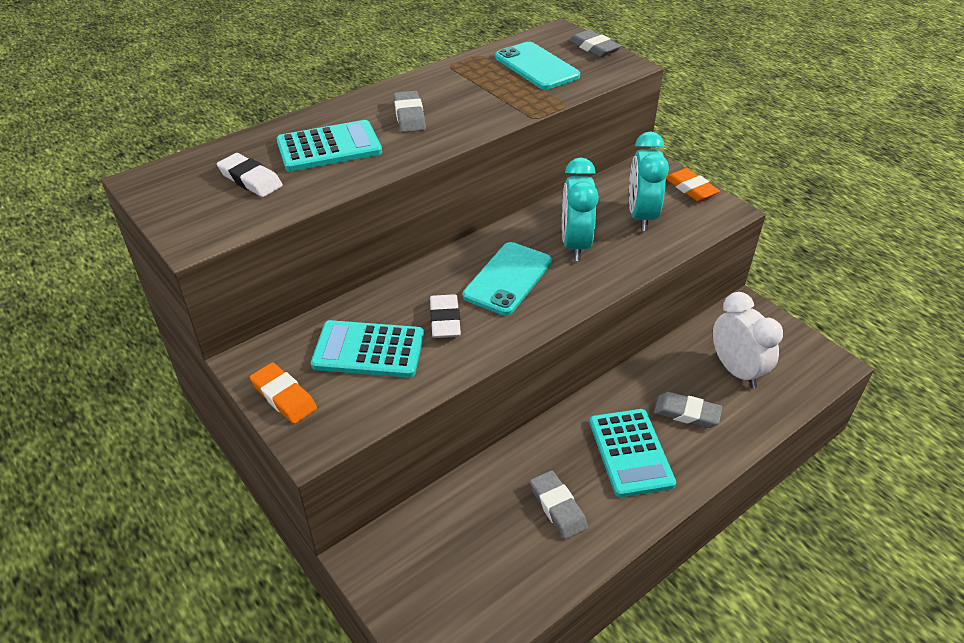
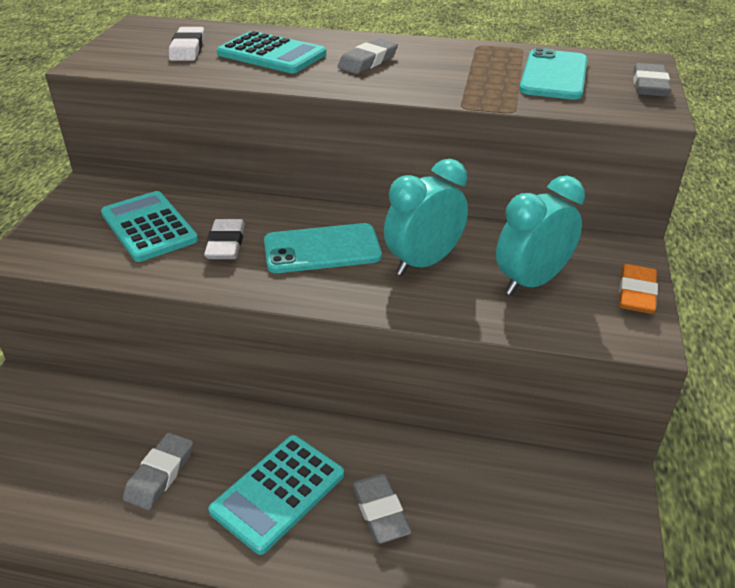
camera: 50 degrees right, 5 degrees down
(284, 396) = (60, 217): orange eraser -> none
(445, 320) = (226, 244): white eraser -> white eraser turned 45 degrees counterclockwise
(736, 370) = (495, 524): white clock -> none

